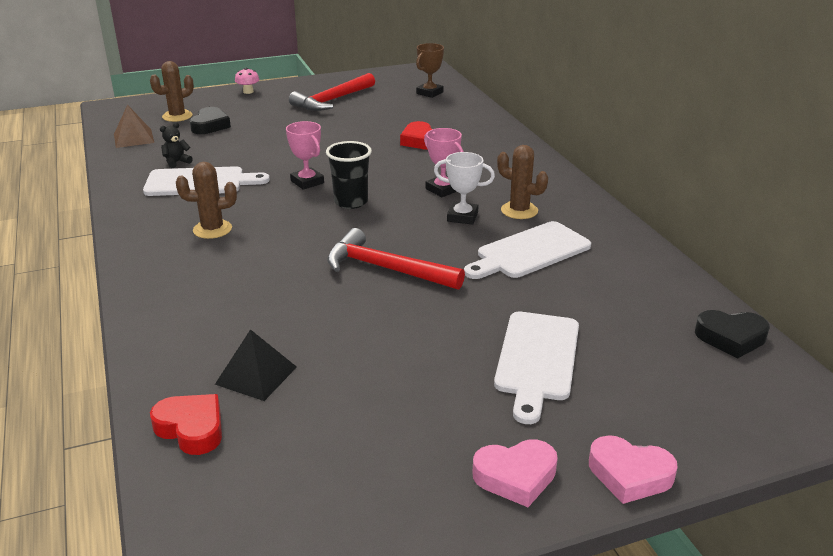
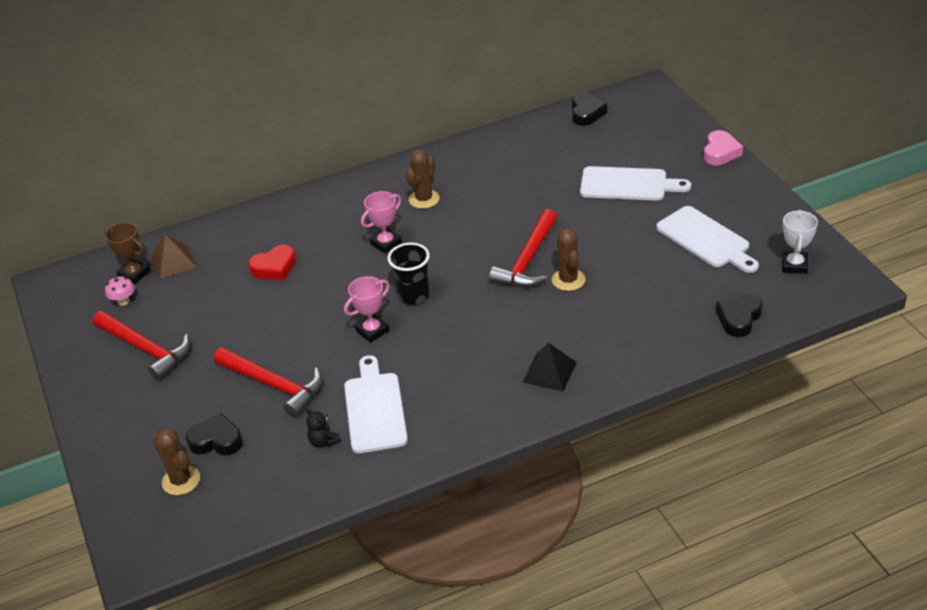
camera: 90 degrees left, 10 degrees up
(133, 138) = (251, 502): brown pyramid -> brown pyramid (173, 262)
(191, 428) = (739, 318): red heart -> black heart
(212, 229) = (475, 374): brown cactus -> brown cactus (568, 280)
(248, 92) = (100, 432): pink mushroom -> pink mushroom (123, 301)
(256, 375) = (677, 302): black pyramid -> black pyramid (549, 372)
(259, 143) = (274, 385): none -> red hammer
(462, 217) = (437, 228): white trophy -> white trophy (794, 265)
(515, 477) = (735, 188): pink heart -> none
(529, 252) = (492, 192): white cutting board -> white cutting board (706, 239)

